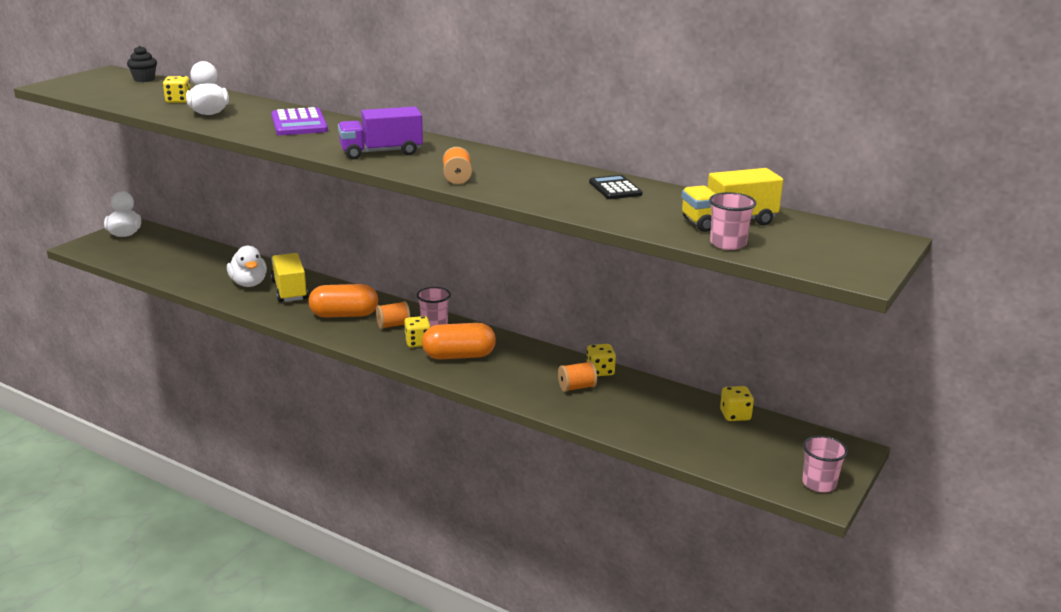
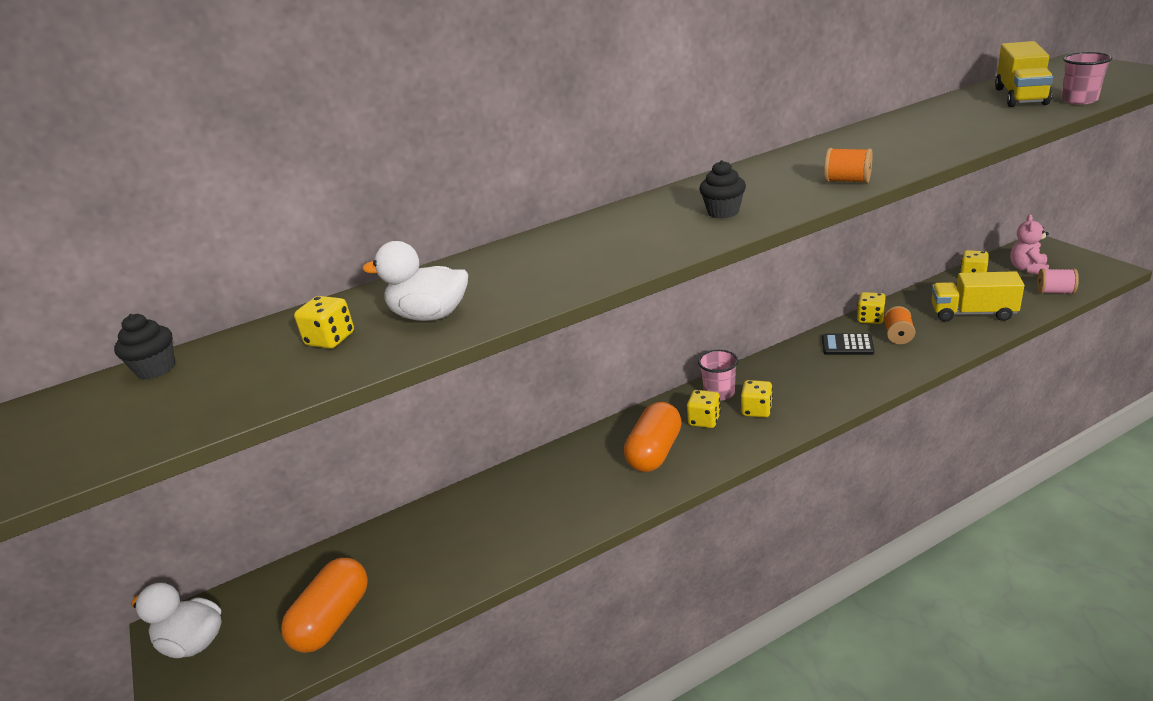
camera: 55 degrees left, 5 degrees up
(249, 283) = (502, 521): white duck -> none
(289, 290) = (552, 487): yellow truck -> yellow truck (973, 313)
(299, 123) = (555, 253): purple calculator -> none
(381, 152) = (723, 212): purple truck -> black cupcake
(393, 325) = (704, 420): orange spool -> yellow dice
(459, 356) = (802, 389): orange capsule -> orange capsule (333, 620)
(615, 188) = (913, 124): black calculator -> black calculator (847, 345)
(734, 464) = (1055, 292): none -> pink spool
(779, 446) = (1028, 269): none -> pink teddy bear
(819, 483) = (1089, 266): pink cup -> none

